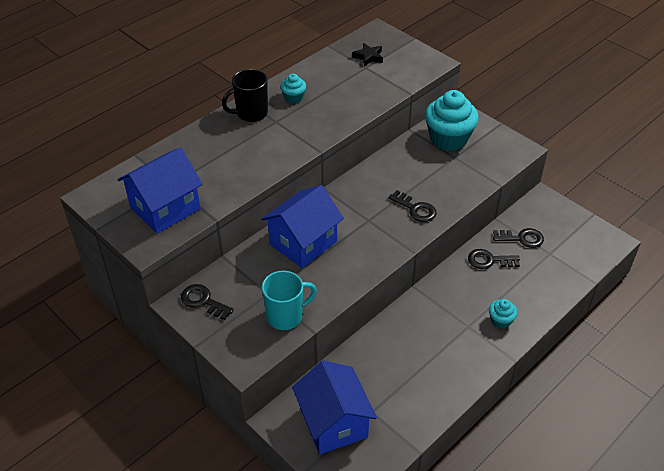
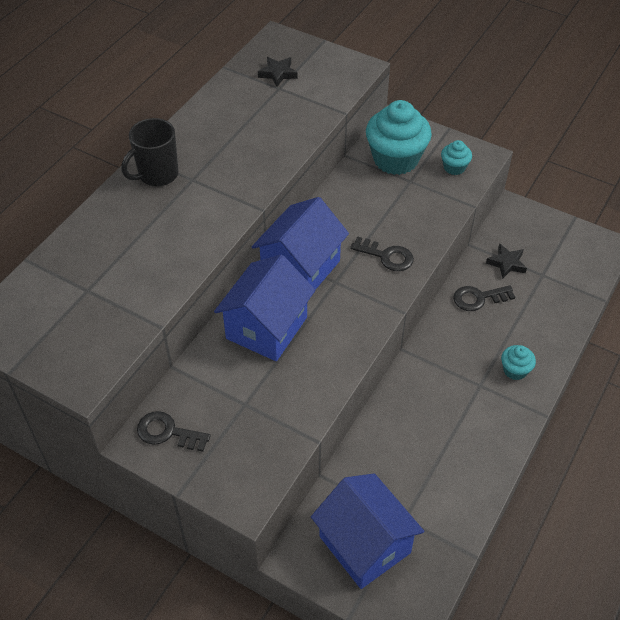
camera: 15 degrees left, 5 degrees up
(165, 208) = (90, 324): blue house -> blue house (301, 268)
(286, 316) = (277, 429): turquoise mug -> none
(293, 98) = (204, 144): turquoise cupcake -> turquoise cupcake (454, 167)
(522, 238) = (506, 263): black key -> black star

